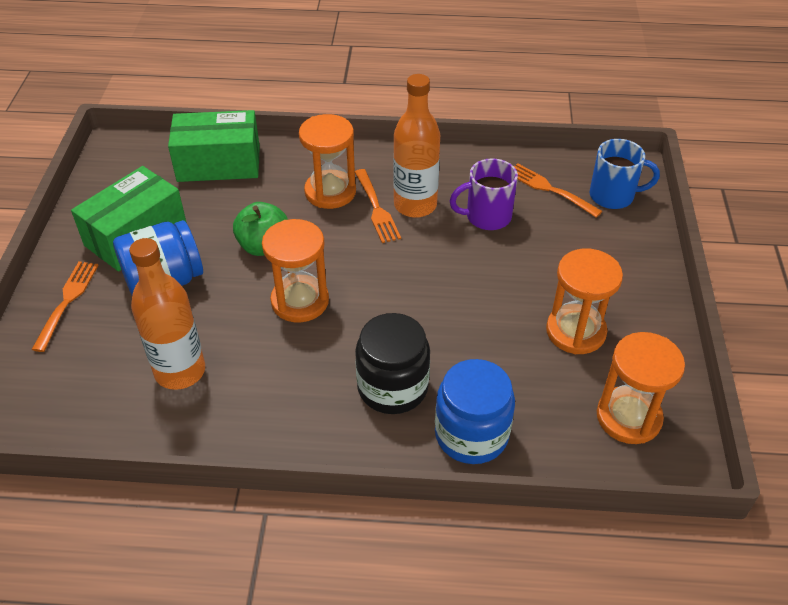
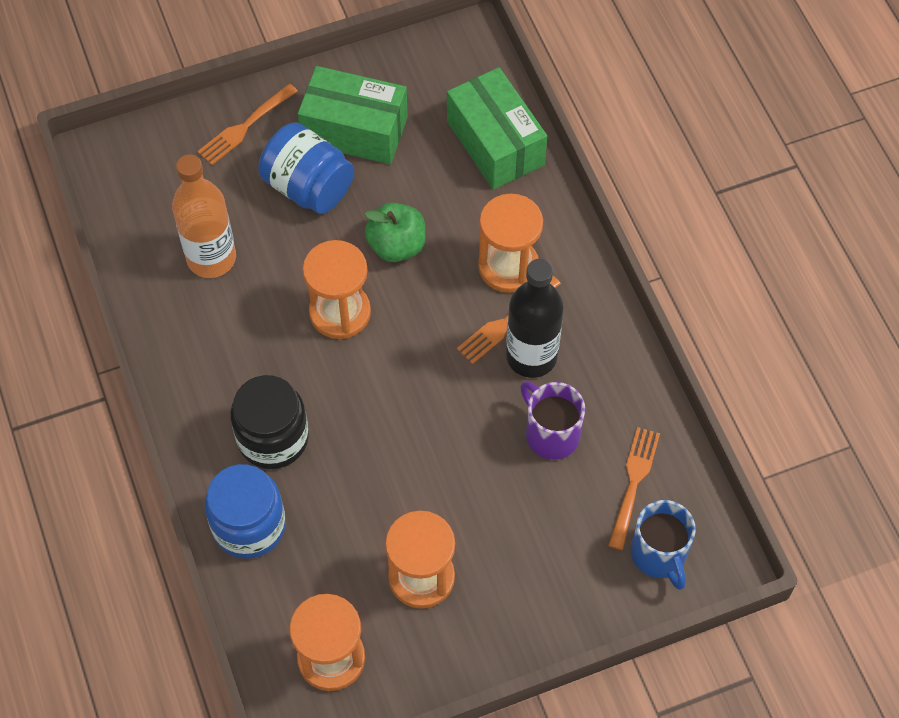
camera: 65 degrees right, 15 degrees up
(67, 302) = (245, 126): orange fork -> orange fork turned 150 degrees clockwise
(415, 205) = (531, 356): orange bottle -> black bottle

